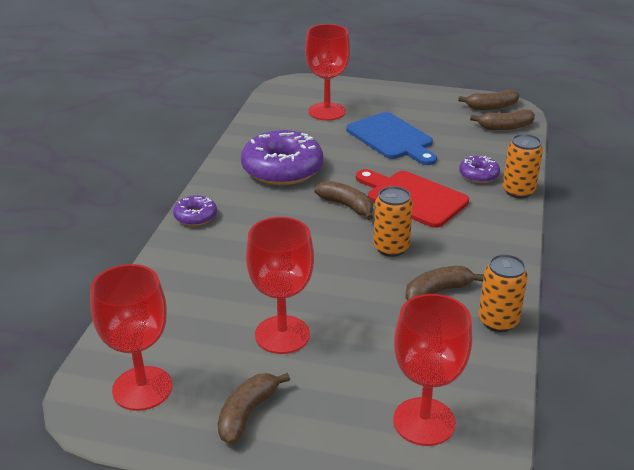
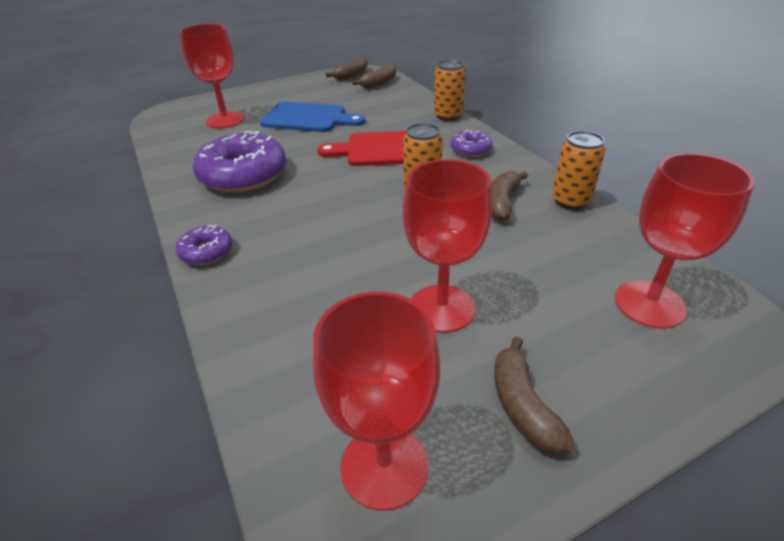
camera: 40 degrees left, 5 degrees up
(347, 206) = (342, 177): brown banana -> none
(478, 175) = (407, 117): purple donut -> purple donut (470, 150)

